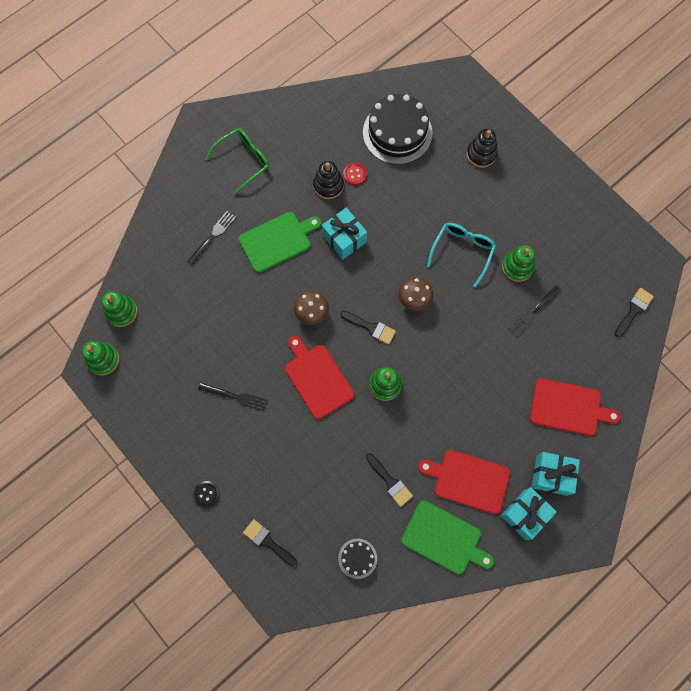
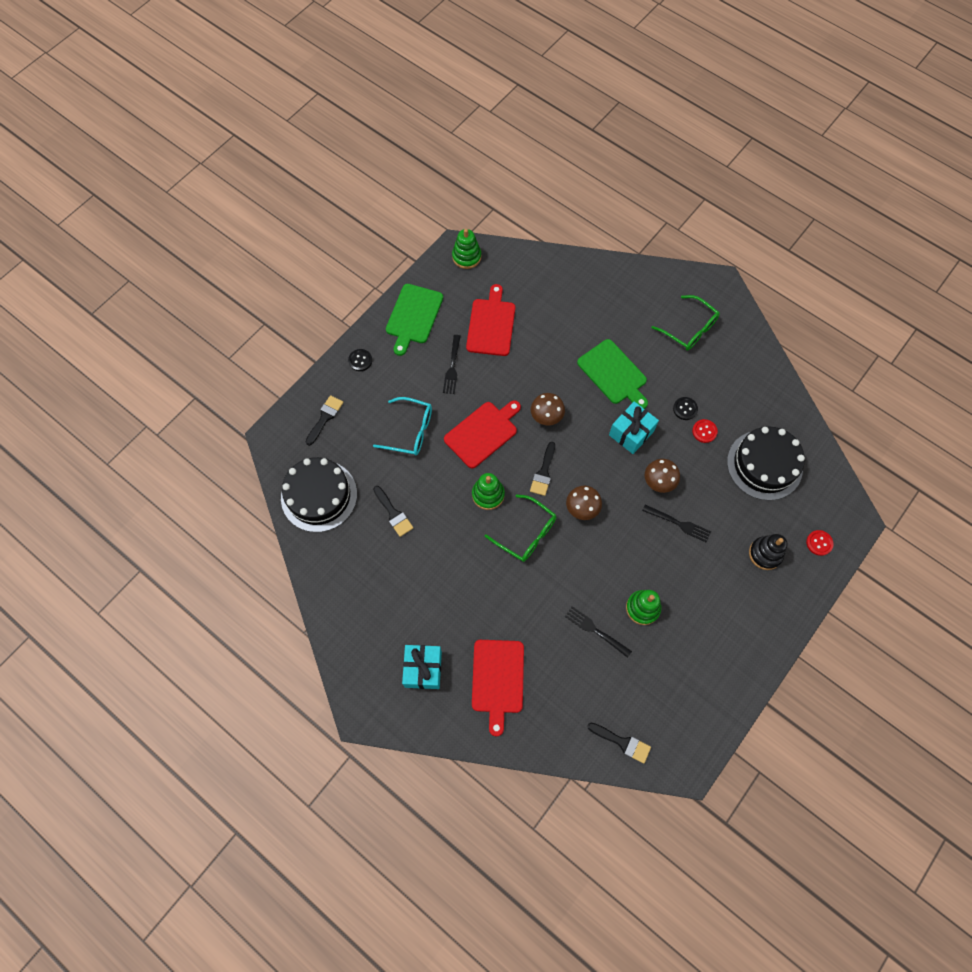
camera: 80 degrees right, 5 degrees down
(121, 312) = (513, 261): green stacking toy -> none
(213, 236) = (604, 318): black fork -> black fork (678, 523)
(328, 185) = (685, 409): black stacking toy -> black button
(357, 558) = (319, 495): black cake -> black cake, size x2.07
(390, 482) = (393, 514): black brush -> black brush turned 75 degrees counterclockwise
(399, 226) = (658, 482): none -> brown mushroom
(431, 355) = (526, 533): none -> green glasses
(444, 538) = (346, 571): green cutting board -> green cutting board (413, 316)
(462, 251) = (646, 549): turquoise glasses -> turquoise glasses (410, 431)
(468, 480) = (406, 586): red cutting board -> red cutting board (491, 325)
(477, 109) = (819, 543): none -> red button
(525, 514) = (379, 646): turquoise gift -> none

